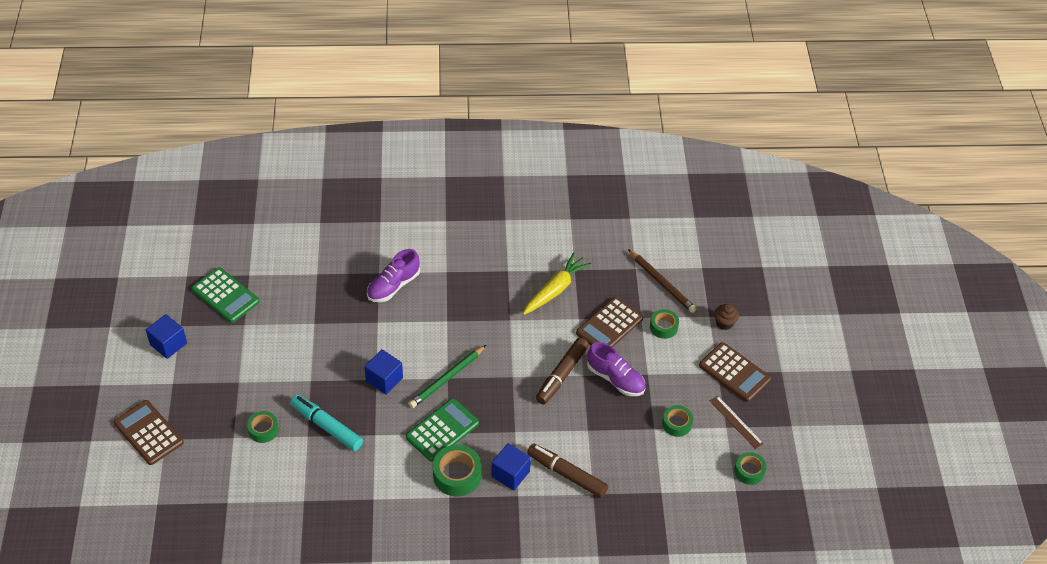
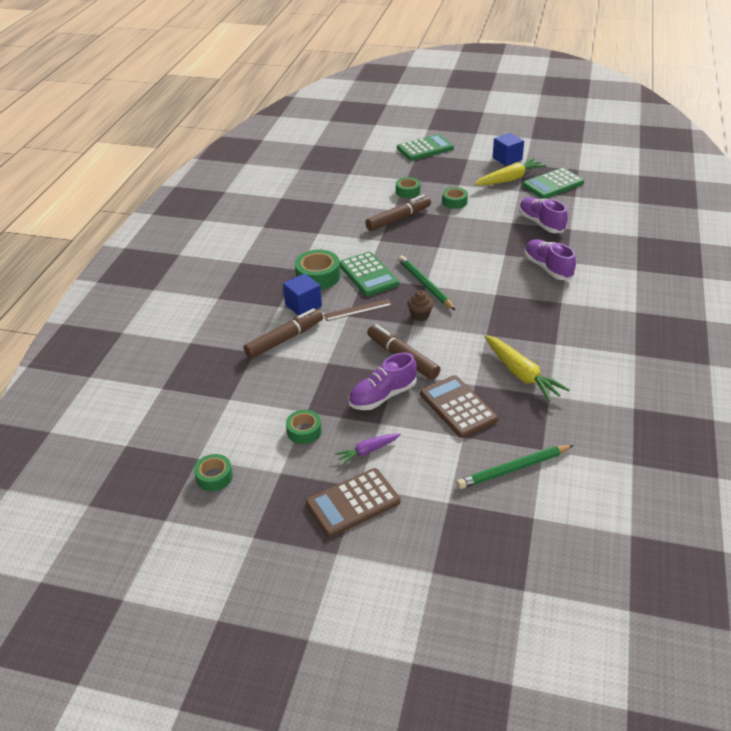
camera: 110 degrees right, 10 degrees down
(148, 433) = (425, 148): brown calculator -> green calculator
(219, 335) = (509, 179): none -> yellow carrot
(312, 298) = (541, 223): none -> purple shoe
(327, 426) = (398, 219): turquoise marker -> brown marker
(384, 379) = (437, 251): blue cube -> none
(662, 283) = (513, 469): brown pencil -> green pencil
(663, 327) = (443, 453): green tape -> green tape (454, 202)
(680, 375) = (368, 451): none -> purple carrot
(724, 323) = (432, 515): brown cupcake -> brown cupcake (420, 315)
(736, 422) = (283, 484): brown ruler -> brown ruler (358, 310)

